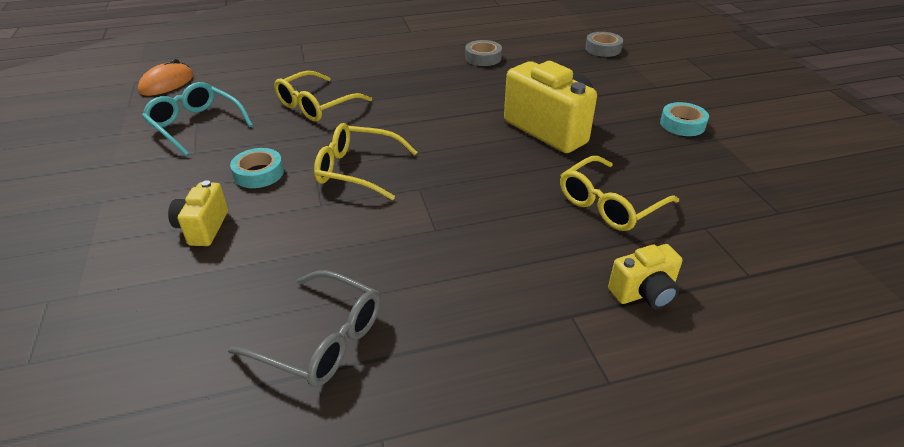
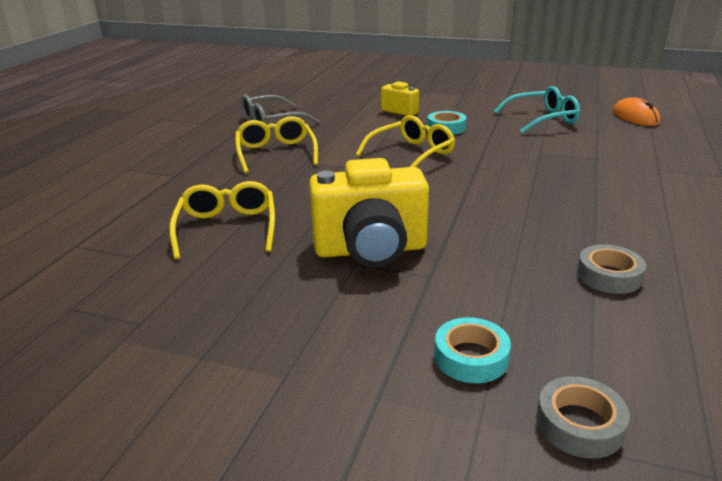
camera: 125 degrees right, 10 degrees down
(316, 105) = (541, 158): yellow glasses -> yellow glasses (276, 153)
(644, 293) = (143, 201): yellow camera -> none
(682, 124) = (263, 349): turquoise tape -> turquoise tape (471, 357)

